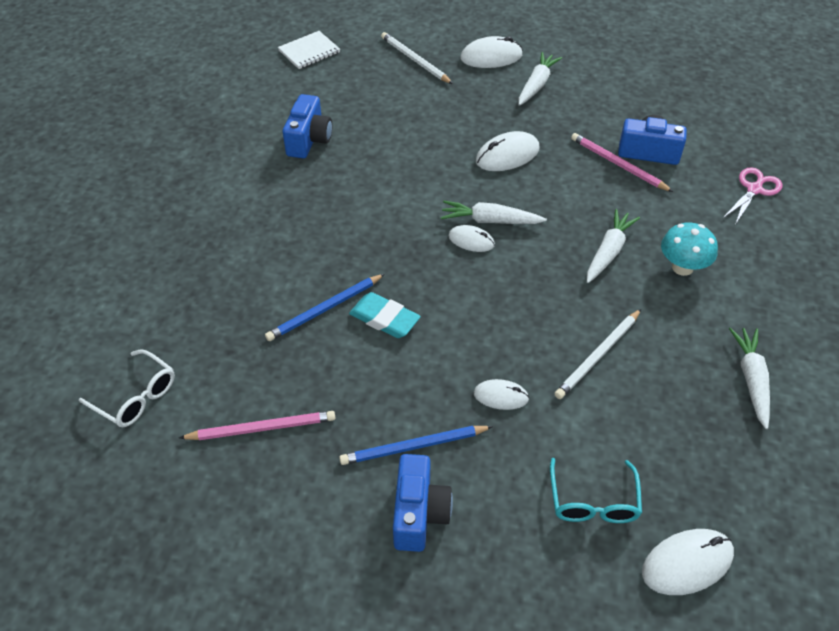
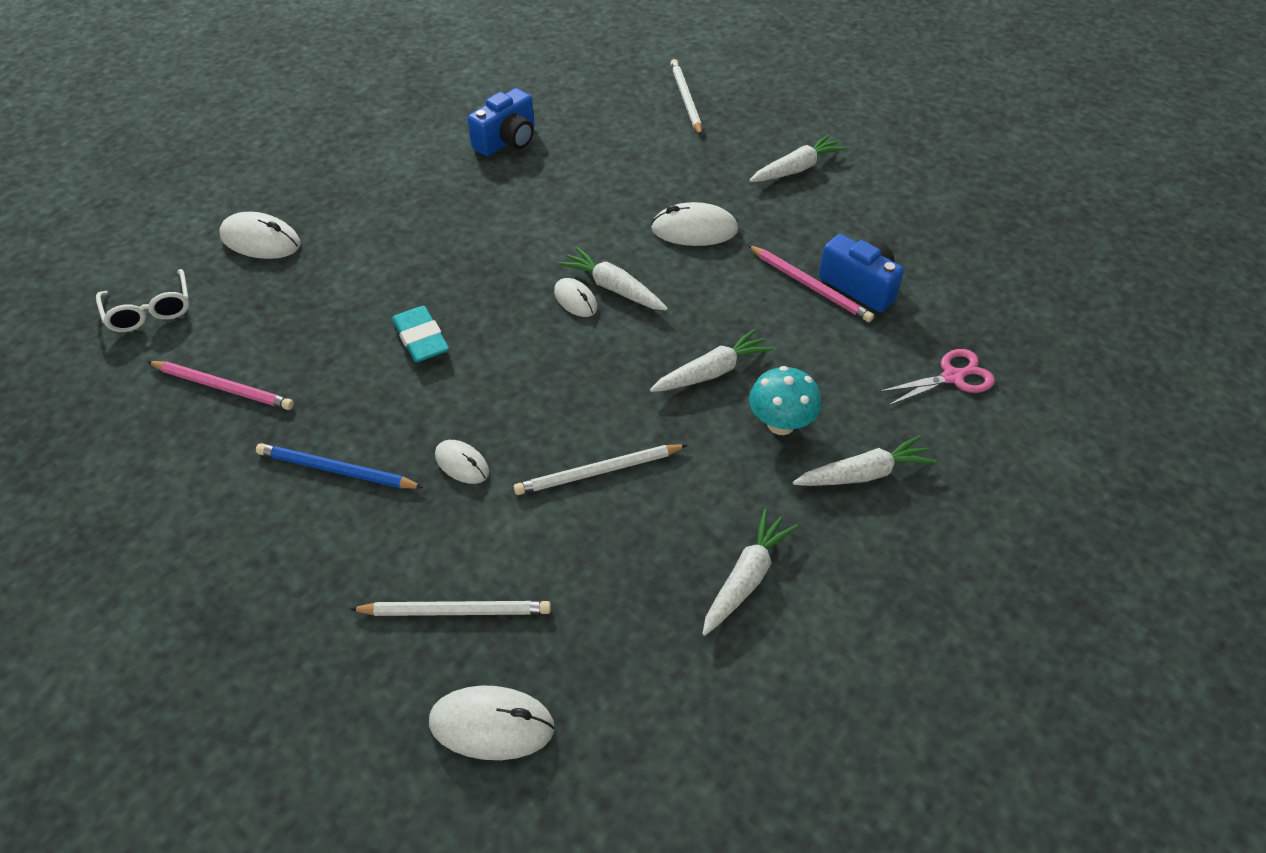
camera: 30 degrees right, 0 degrees up
(309, 51) = (586, 56): white notebook -> none
(324, 309) = (375, 305): blue pencil -> none
(419, 513) = (284, 534): blue camera -> none
(491, 57) = (772, 123): white mouse -> white mouse (261, 240)
(593, 501) = (456, 611): turquoise glasses -> white pencil
(618, 164) = (810, 286): pink pencil -> pink pencil turned 150 degrees clockwise
(758, 277) = (863, 474): none -> white carrot

